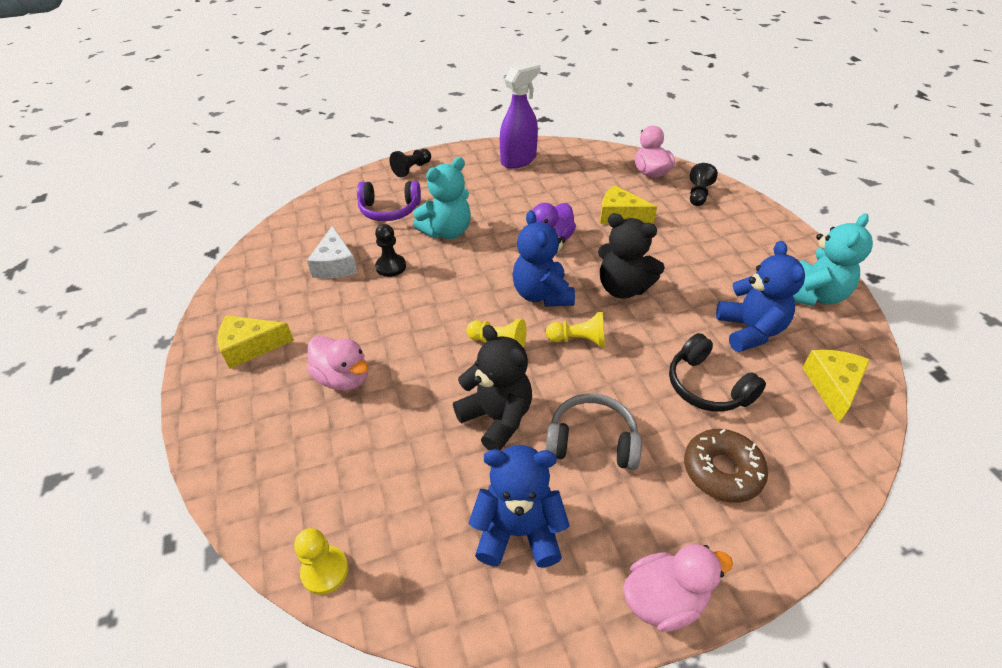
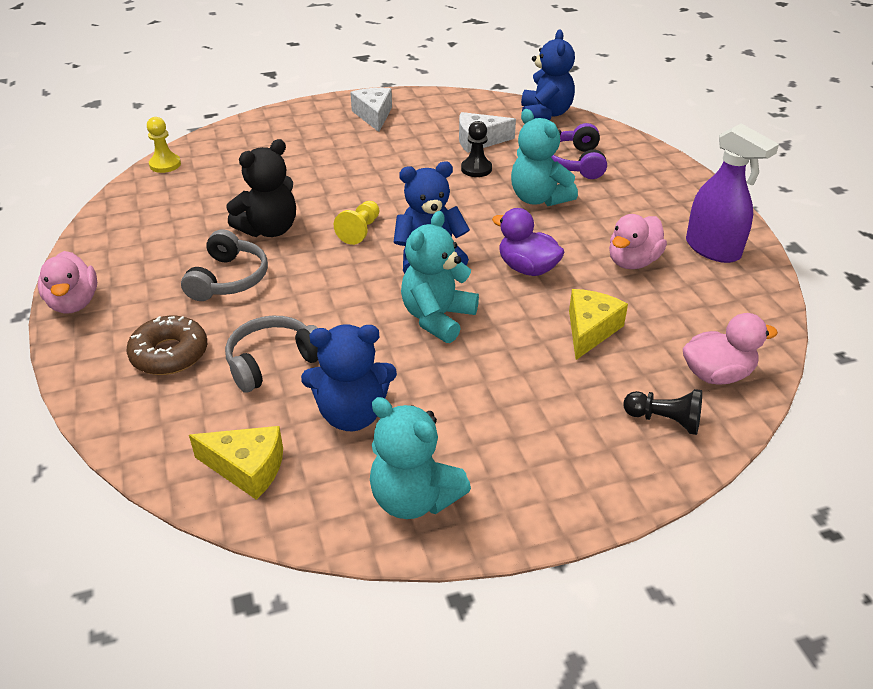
camera: 90 degrees right, 5 degrees down
(250, 347) = (374, 115): yellow cheese -> white cheese
(343, 378) = (331, 157): pink duck -> pink duck (632, 262)
(412, 169) = (663, 171): black pawn -> none
(518, 531) = (159, 238): blue teddy bear -> blue teddy bear (545, 114)
(578, 340) = (356, 279): yellow pawn -> none
(623, 288) = (437, 318): black teddy bear -> turquoise teddy bear
(707, 386) = (273, 362): black headphones -> grey headphones

